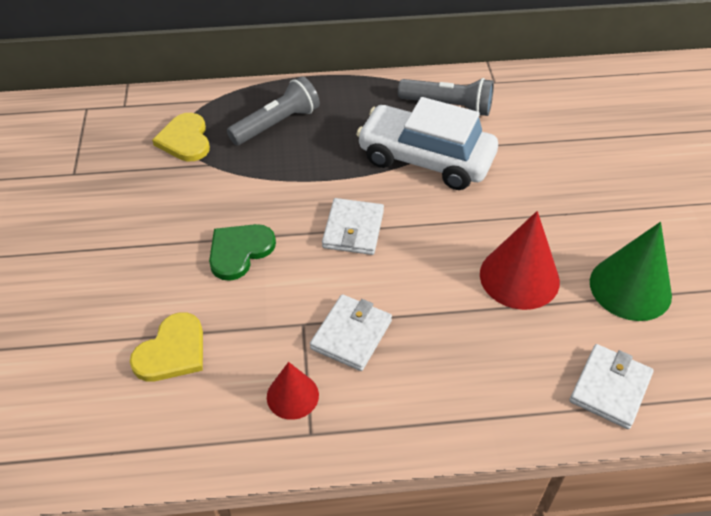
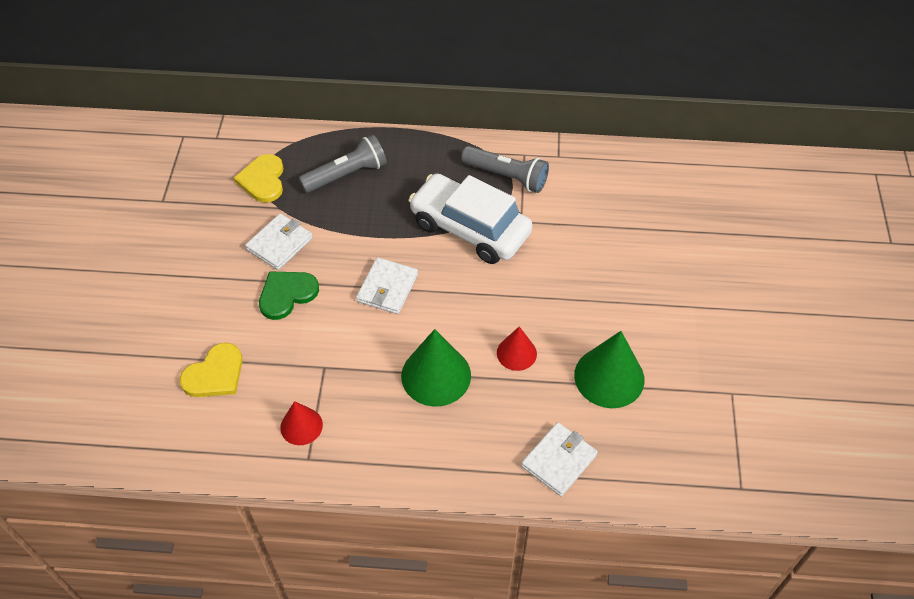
camera: 10 degrees right, 5 degrees up
(351, 334) = (361, 382): white wallet -> white wallet (279, 244)
(436, 314) = (436, 375): none -> green cone
(519, 277) = (516, 353): red cone -> red cone, size x0.58

